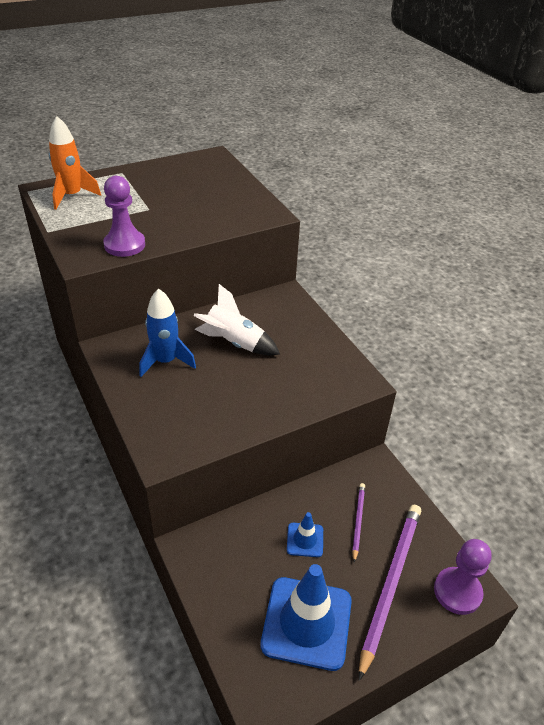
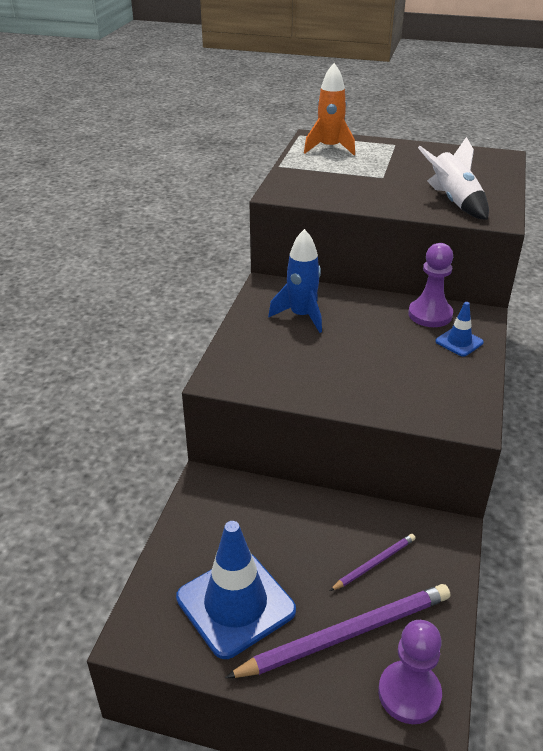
camera: 45 degrees right, 5 degrees down
(124, 245) = (326, 195): purple pawn -> purple pawn (430, 315)
(234, 343) = (378, 330): white rocket -> white rocket (454, 201)
(305, 540) = (306, 543): blue traffic cone -> blue traffic cone (459, 342)

